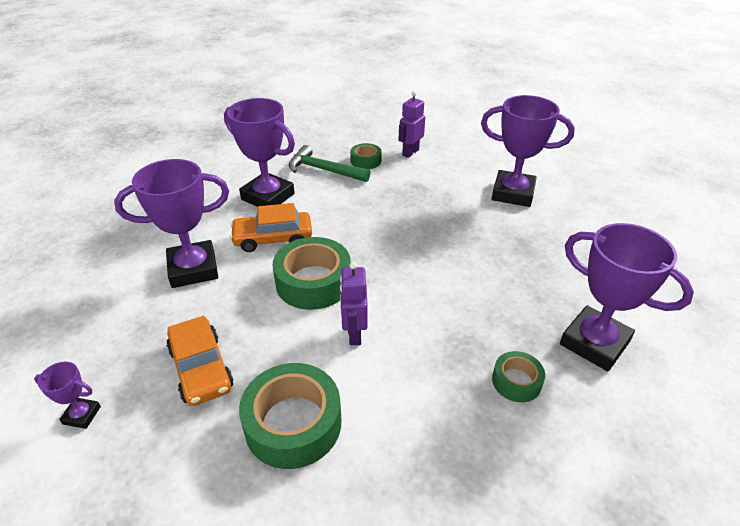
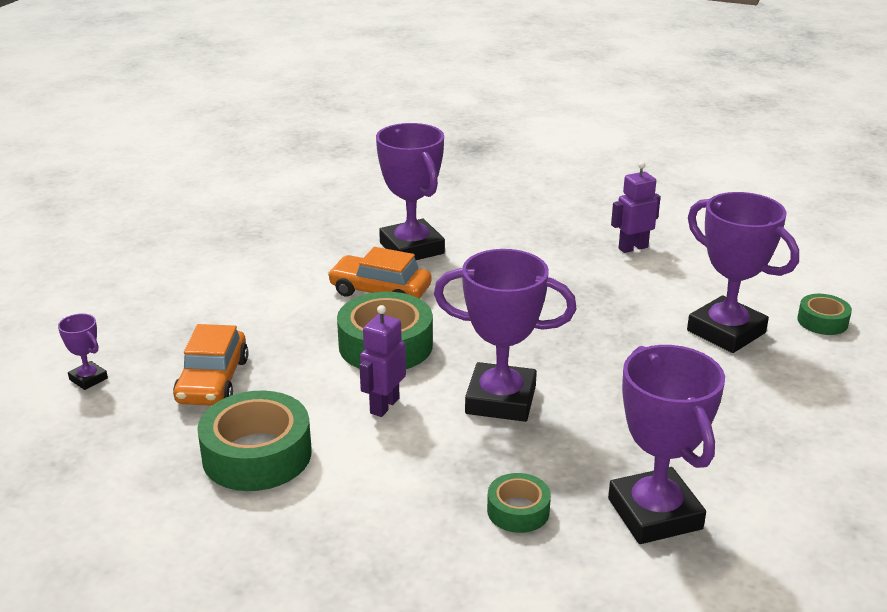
camera: 30 degrees right, 10 degrees down
(193, 269) = (275, 294): purple trophy -> purple trophy (500, 400)
(323, 170) = (502, 238): green hammer -> none
(366, 161) = (564, 242): green tape -> green tape (822, 321)

